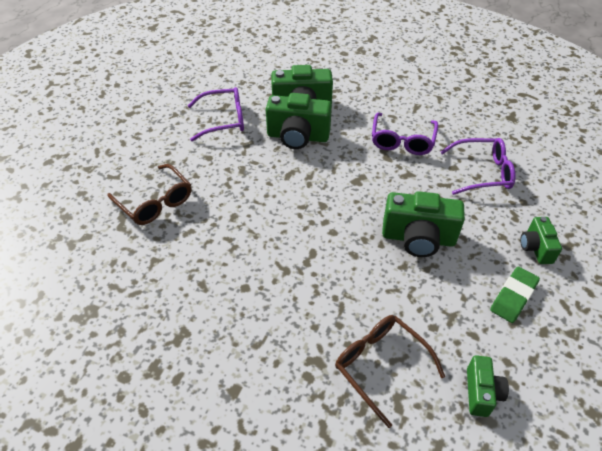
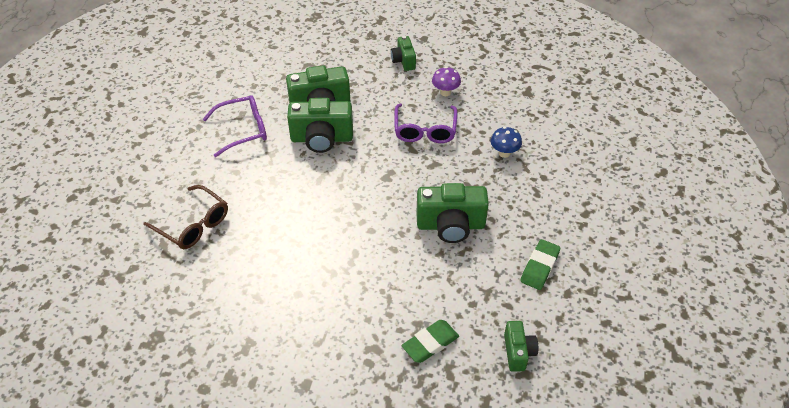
camera: 10 degrees left, 0 degrees up
(380, 365) = (430, 343): brown glasses -> green eraser
(427, 108) = (445, 92): none -> purple mushroom
(482, 172) = (504, 153): purple glasses -> blue mushroom
(535, 248) = (557, 220): green camera -> green camera (403, 61)

